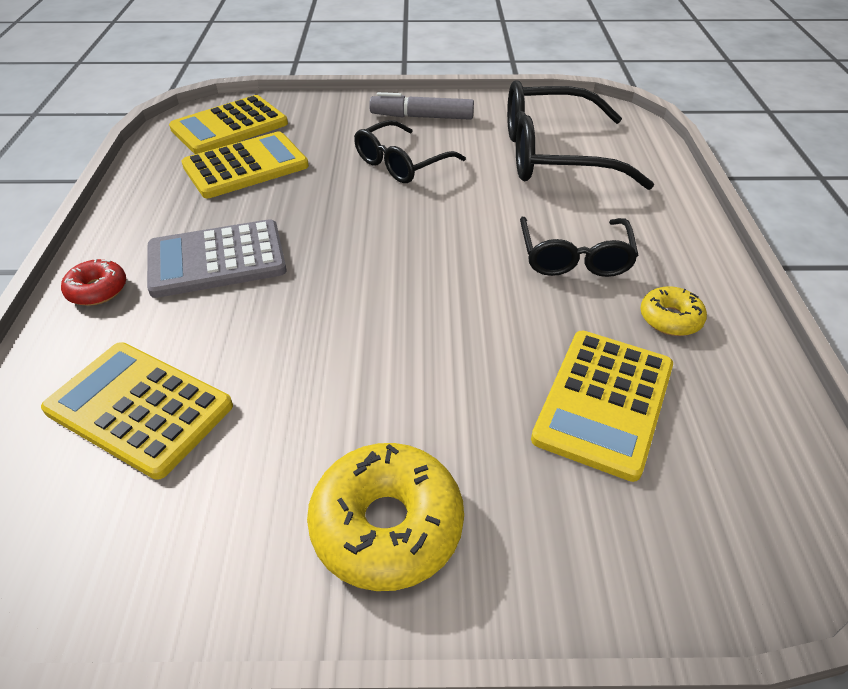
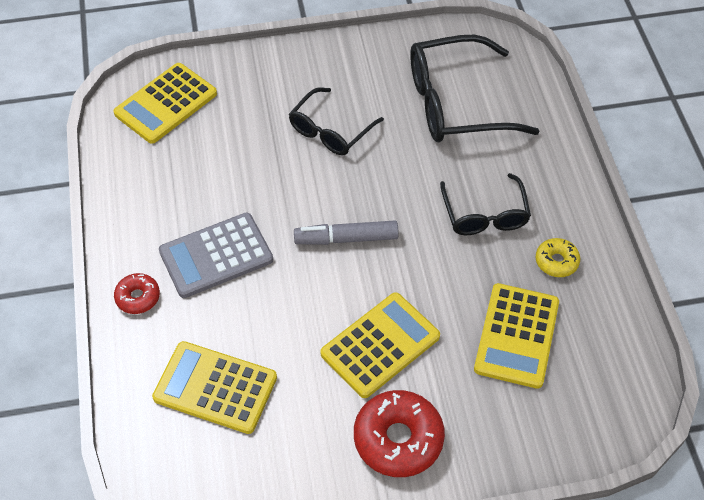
camera: 10 degrees left, 10 degrees up
(246, 166) = (200, 152): yellow calculator -> yellow calculator (380, 345)
(387, 525) = (398, 439): yellow donut -> red donut
(421, 117) = (334, 68): grey marker -> grey marker (346, 238)

